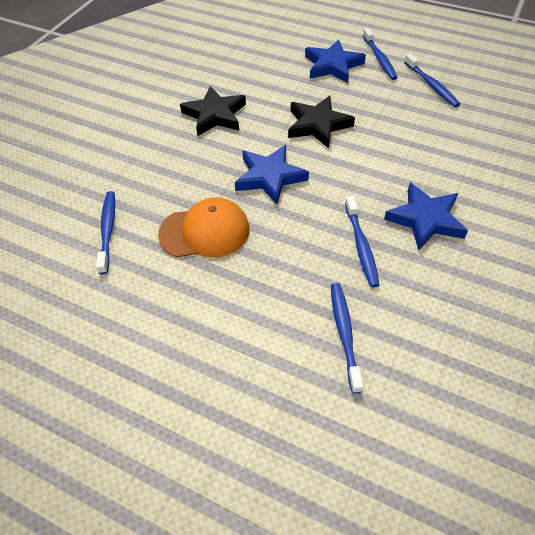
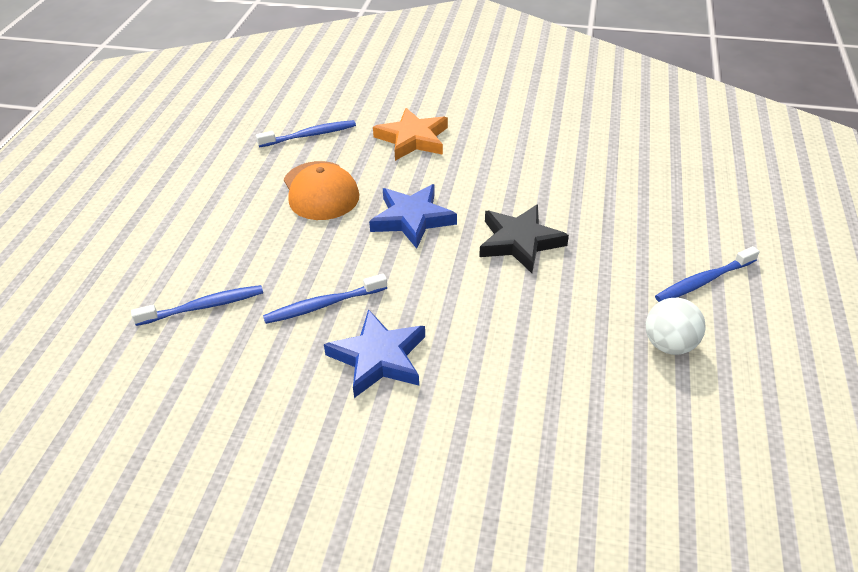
camera: 75 degrees right, 10 degrees down
(156, 159) = (413, 139): none -> orange star
(215, 115) = (500, 160): black star -> none
(333, 65) = (655, 237): blue star -> none
(431, 85) = (669, 345): blue toothbrush -> white ball

